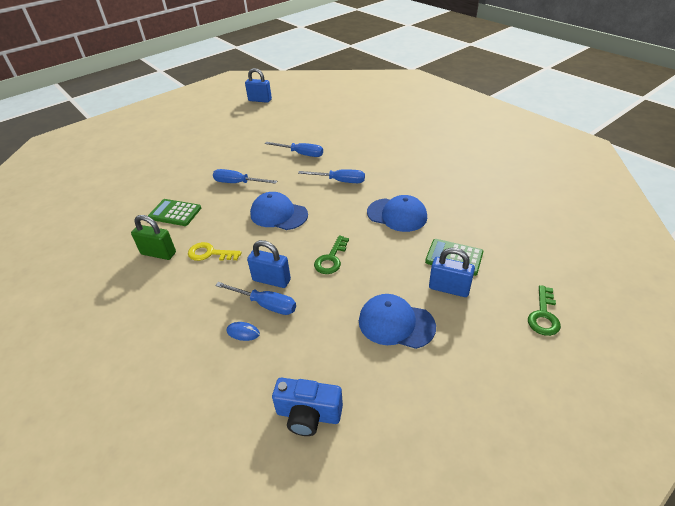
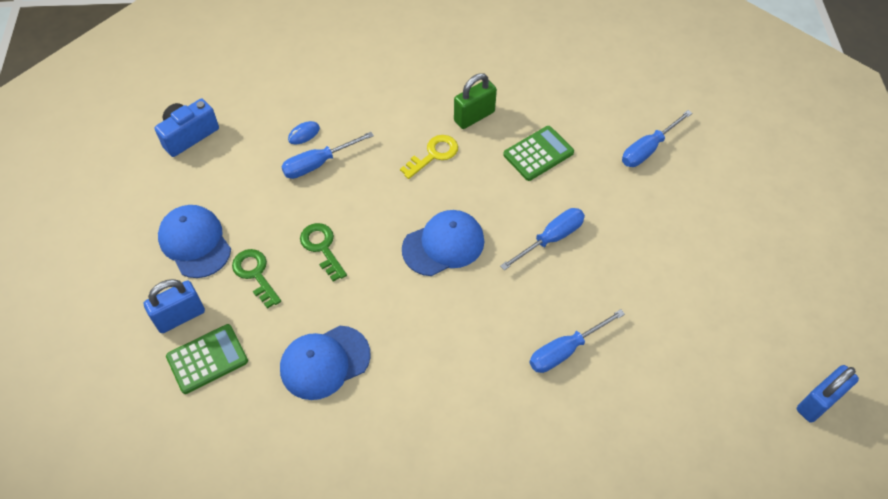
camera: 125 degrees right, 15 degrees up
(271, 280) = (344, 183): blue padlock -> none
(340, 181) = (452, 351): blue screwdriver -> blue screwdriver (648, 149)
(396, 323) = (195, 242): blue cap -> blue cap turned 90 degrees counterclockwise
(543, 315) = (70, 366): green key -> green key (255, 274)

